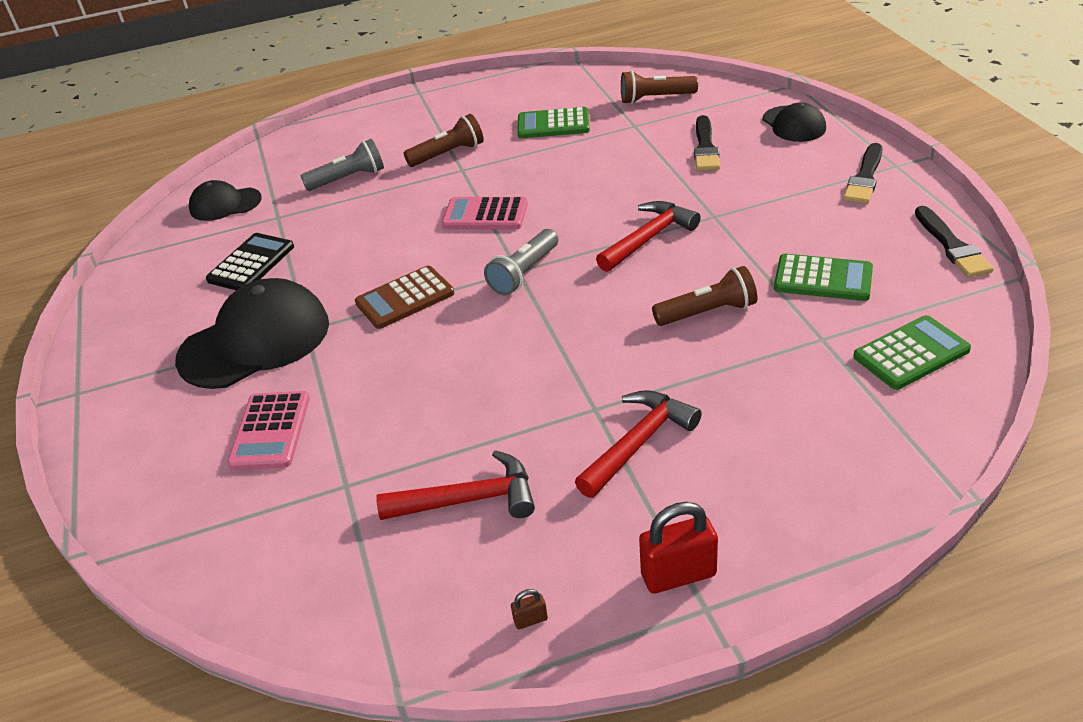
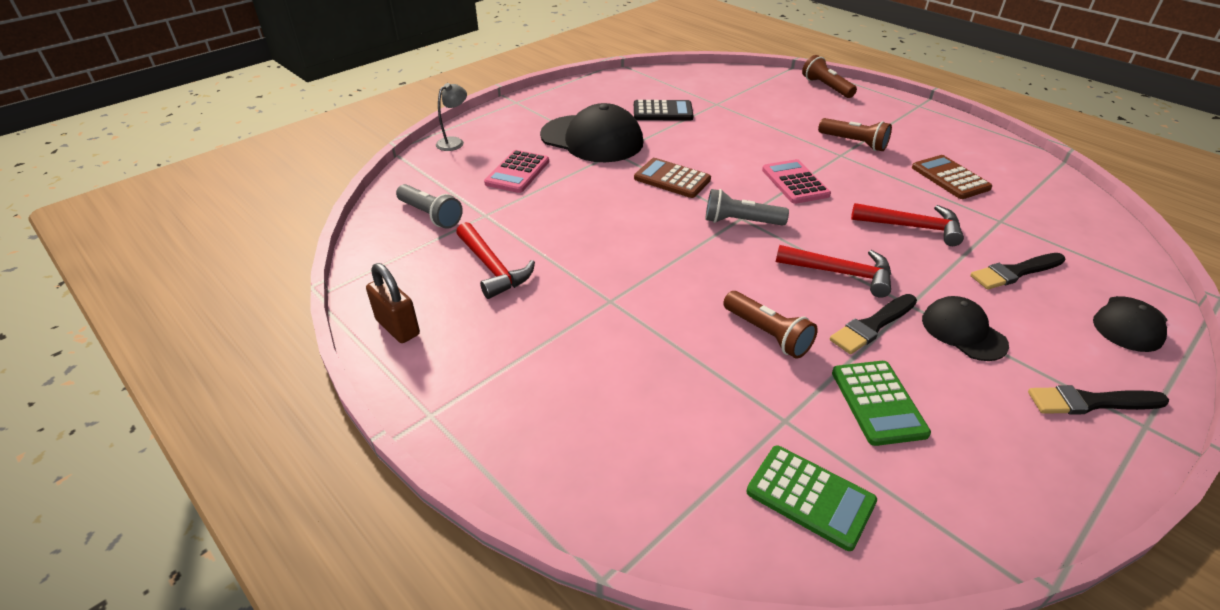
camera: 60 degrees right, 0 degrees up
(123, 485) = (454, 142): none -> grey lamp
(225, 204) = (712, 82): black cap -> black cap (963, 332)
(270, 431) = (517, 172): pink calculator -> pink calculator turned 45 degrees counterclockwise
(348, 178) = (782, 114): grey flashlight -> grey flashlight (431, 215)
(530, 620) = (398, 327): brown padlock -> brown padlock, size x2.23
(553, 124) = (950, 178): green calculator -> brown calculator
(638, 443) = (585, 334): red hammer -> red hammer (912, 227)
(655, 99) = (1060, 221): brown flashlight -> brown flashlight (826, 87)
(678, 575) = (458, 391): red padlock -> none
(952, 246) = (1033, 506): black brush -> black brush (872, 326)

